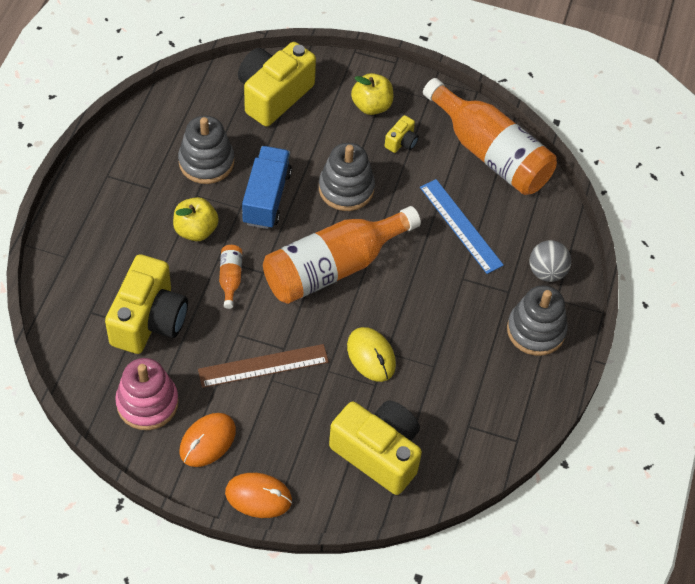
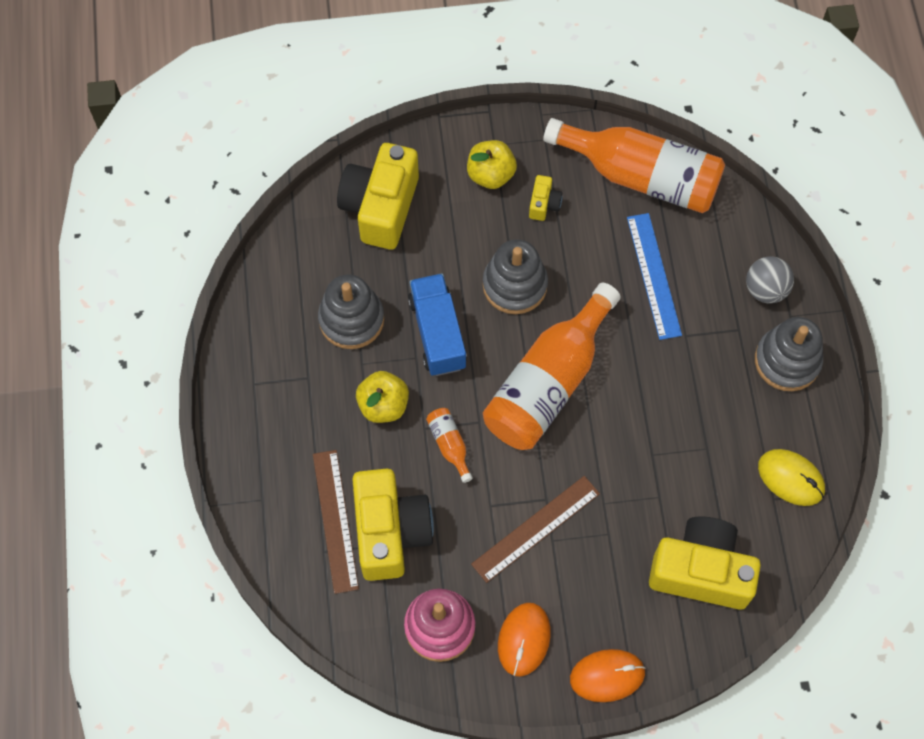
camera: 20 degrees left, 10 degrees up
(112, 294) = (335, 520): none -> brown ruler
(371, 356) = (638, 466): yellow mouse -> yellow mouse (790, 478)
(460, 226) = (653, 275): blue ruler -> blue ruler turned 45 degrees clockwise

